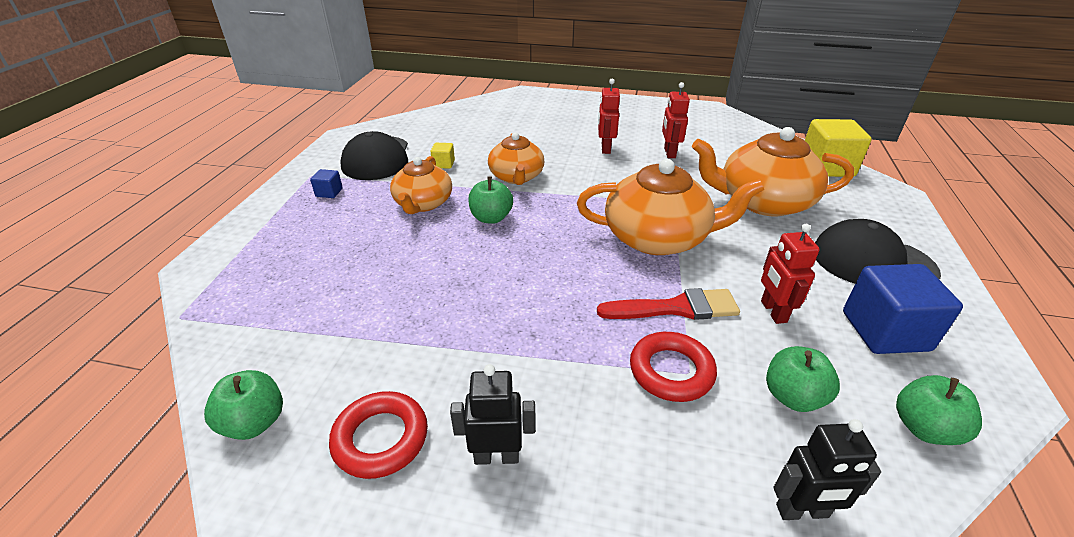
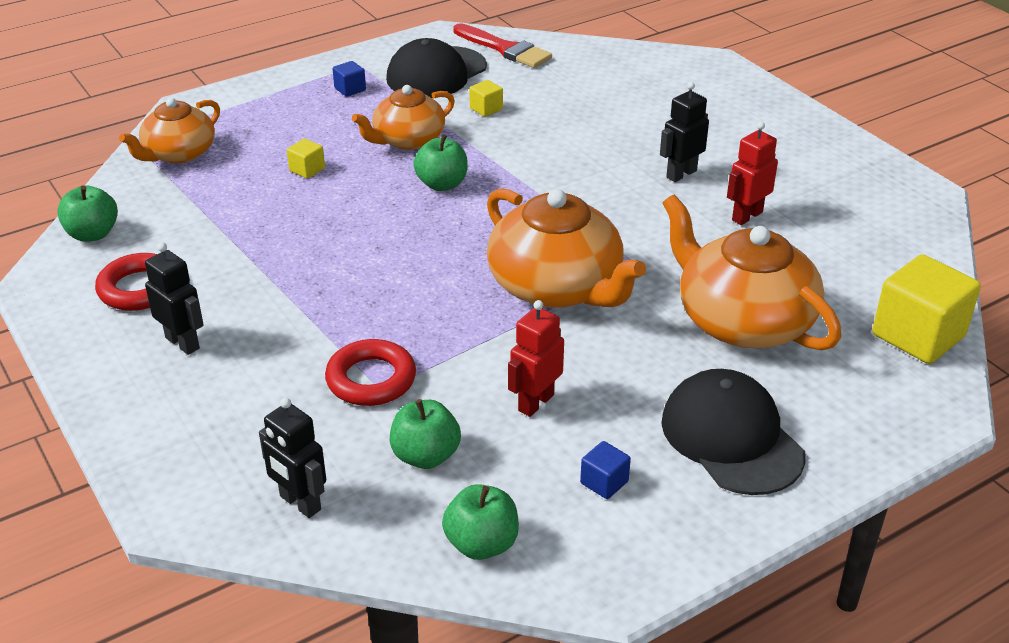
camera: 45 degrees right, 0 degrees up
(381, 258) = (307, 170): none -> yellow cube
(516, 177) = (531, 157): orange teapot -> orange teapot (178, 153)
(605, 148) = (681, 174): red robot -> black robot
(675, 308) = (458, 345): red brush -> red brush (505, 49)
(885, 331) = (604, 482): blue cube -> blue cube, size x0.46

